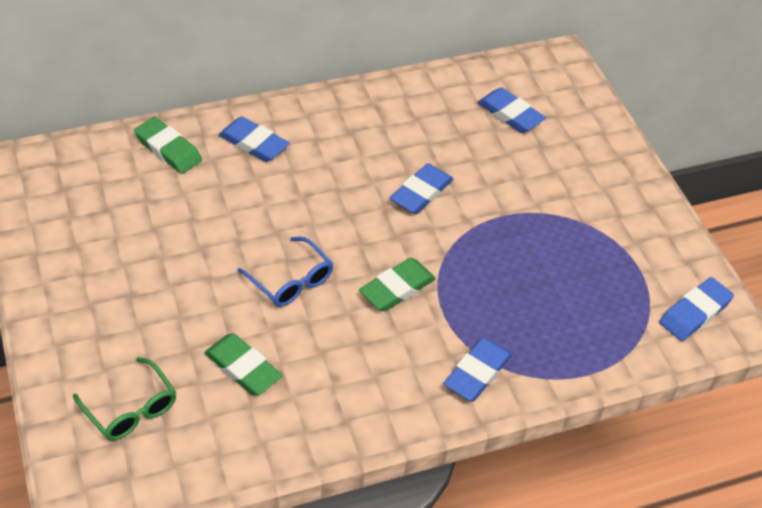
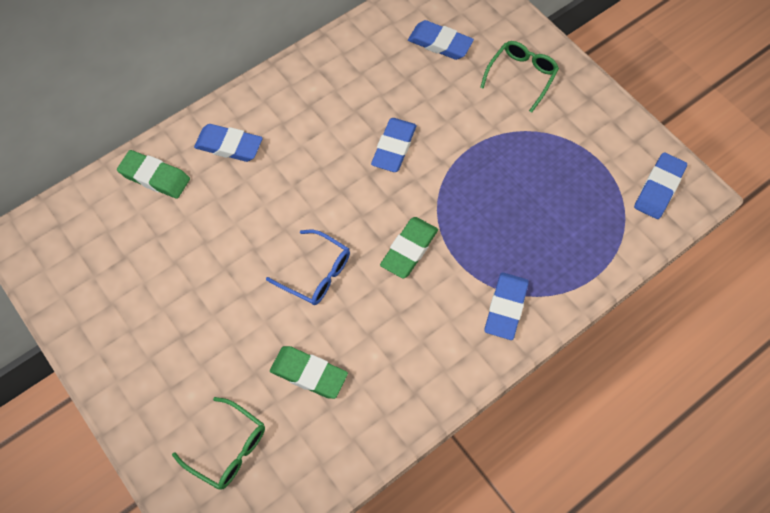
camera: 15 degrees left, 15 degrees up
(585, 167) = (521, 76): none -> green glasses

